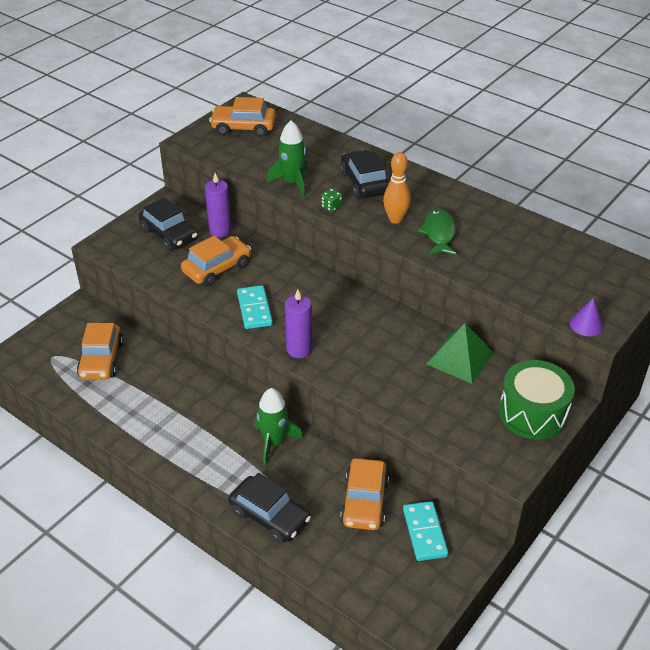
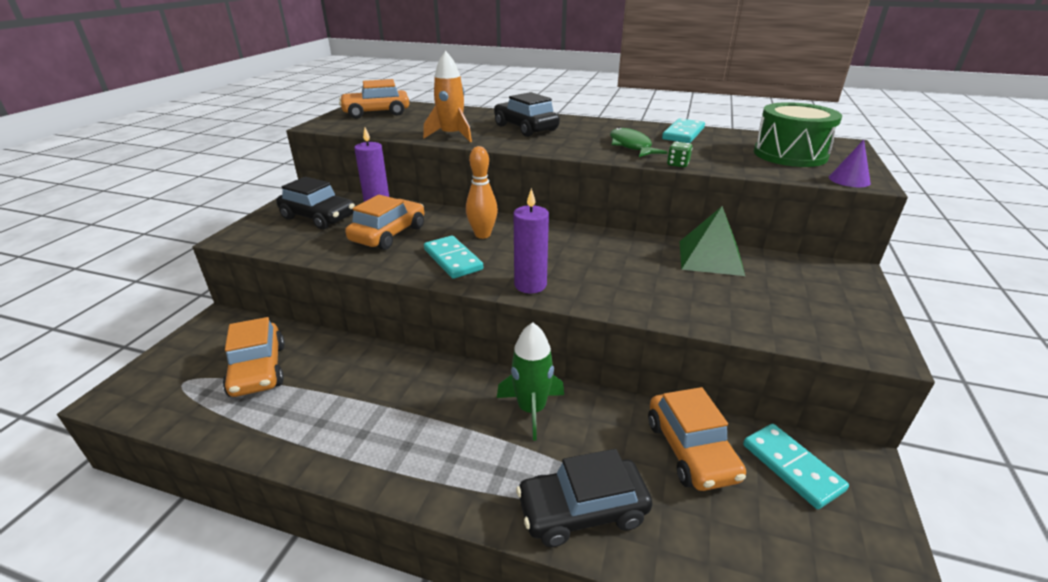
camera: 20 degrees left, 10 degrees down
(270, 516) = (582, 510): black car -> black car turned 150 degrees clockwise
(292, 182) = (451, 135): green rocket -> orange rocket
(331, 207) = (506, 144): green dice -> green dice (678, 164)
(395, 219) = (579, 143): orange bowling pin -> orange bowling pin (482, 235)
(504, 224) = (683, 134): none -> turquoise domino
(532, 413) = (833, 288): green drum -> green drum (789, 154)

